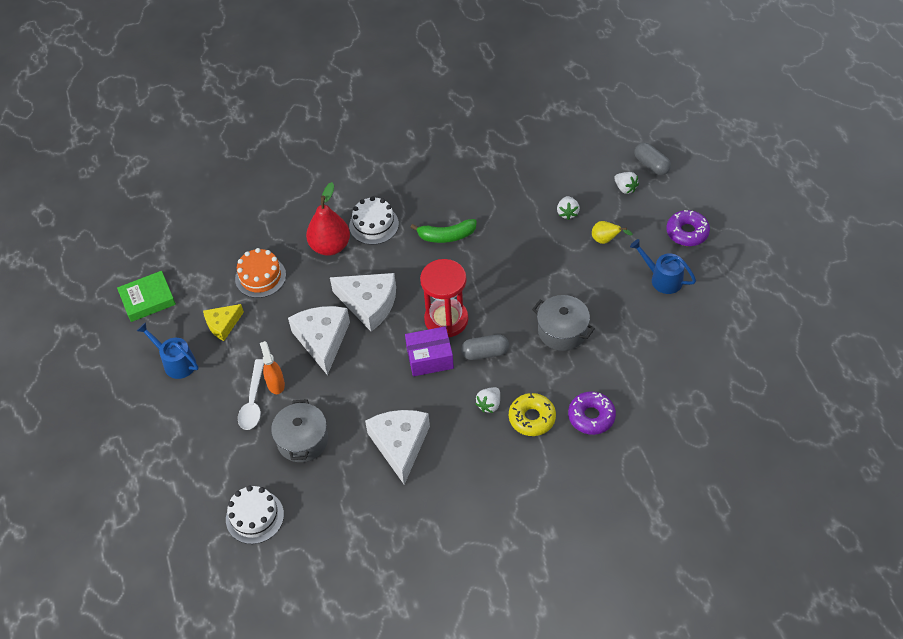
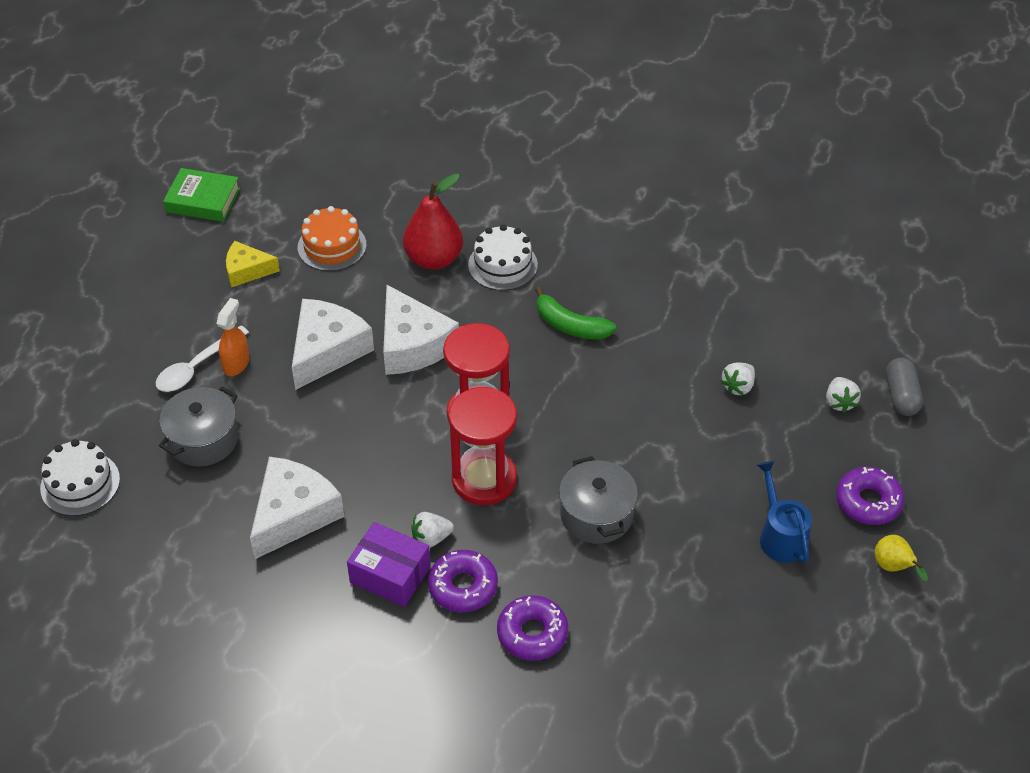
camera: 35 degrees right, 5 degrees down
(176, 362) = (165, 279): blue watering can -> none
(430, 358) = (418, 444): purple box -> purple box (390, 574)
(485, 353) = (484, 479): grey capsule -> red hourglass
(532, 418) = (463, 587): yellow donut -> purple donut
(606, 240) = (754, 446): yellow pear -> yellow pear (893, 567)

